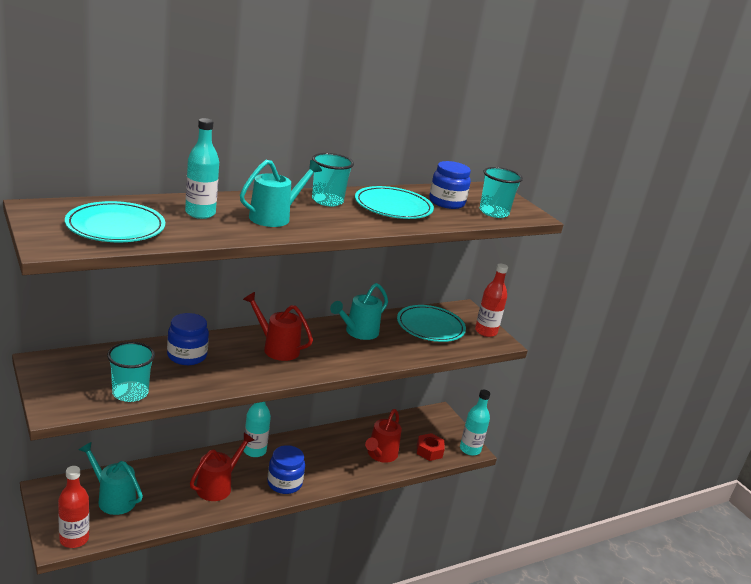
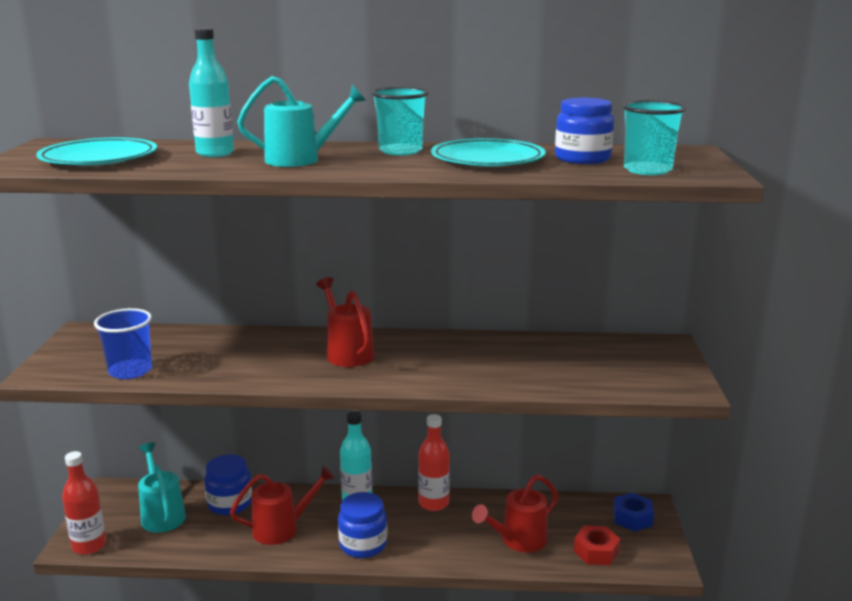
camera: 35 degrees right, 5 degrees down
(130, 393) = (130, 371): turquoise cup -> blue cup
(187, 356) = (233, 346): blue jar -> blue jar (230, 503)
(358, 332) = (474, 350): turquoise watering can -> none
(430, 327) = (590, 357): turquoise plate -> none
(435, 423) = (632, 518): none -> blue nut
(470, 449) = (664, 564): turquoise bottle -> none
(486, 331) = (676, 374): red bottle -> red bottle (433, 503)

